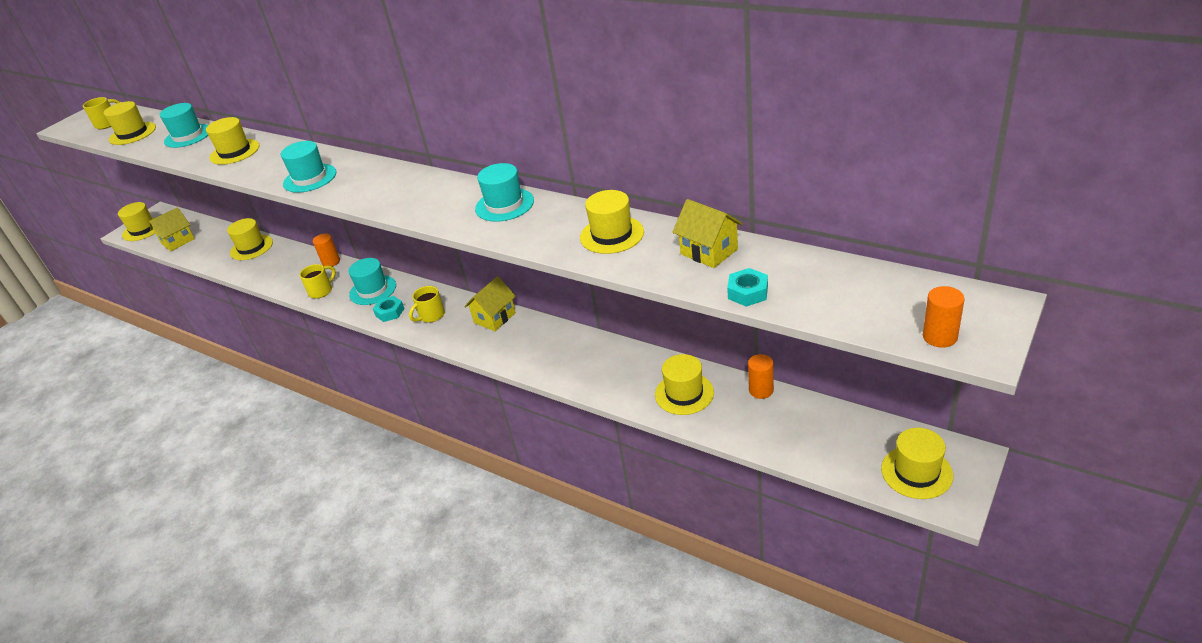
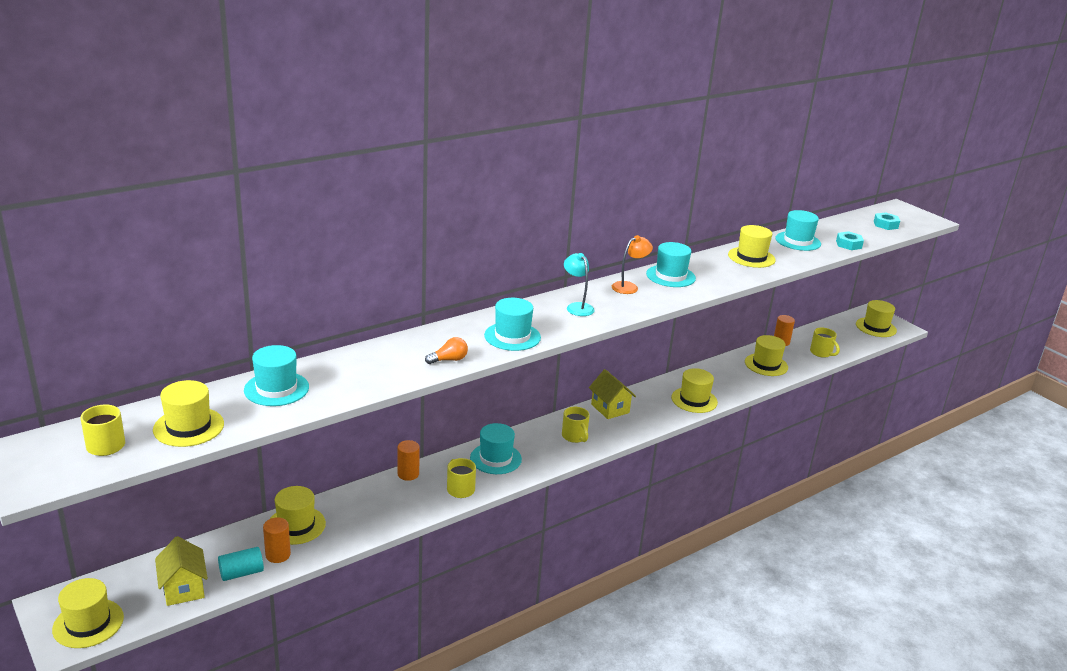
camera: 75 degrees left, 10 degrees down
(197, 252) = (241, 573): none -> turquoise cylinder
(234, 152) = (380, 365): yellow hat -> yellow hat (694, 400)
(255, 170) = (449, 360): none -> orange light bulb
(389, 184) = (577, 307): none -> turquoise lamp
(390, 312) = (546, 456): turquoise nut -> turquoise nut (885, 225)
(456, 193) = (629, 287): none -> orange lamp
(709, 251) = (798, 241): yellow house -> turquoise hat
(766, 433) = (821, 353): none -> yellow mug
(940, 337) = (917, 223): orange cylinder -> orange cylinder (278, 555)

